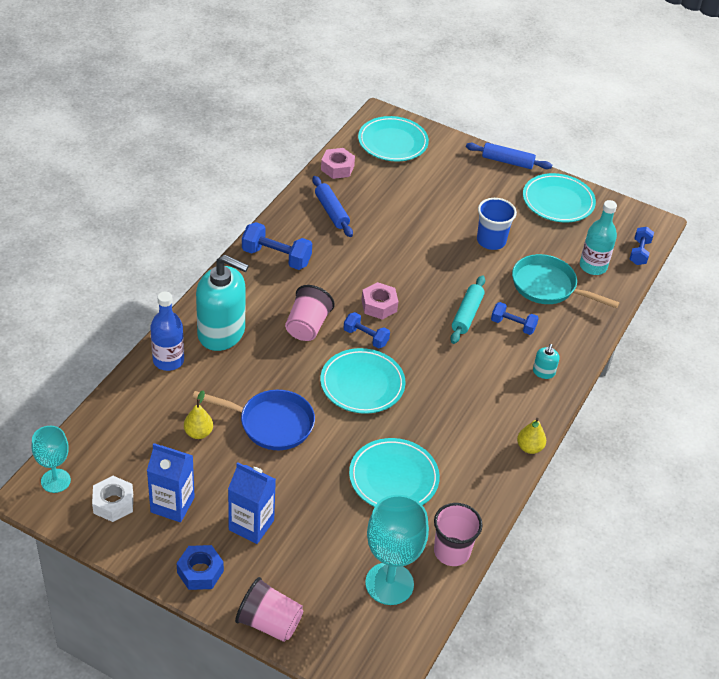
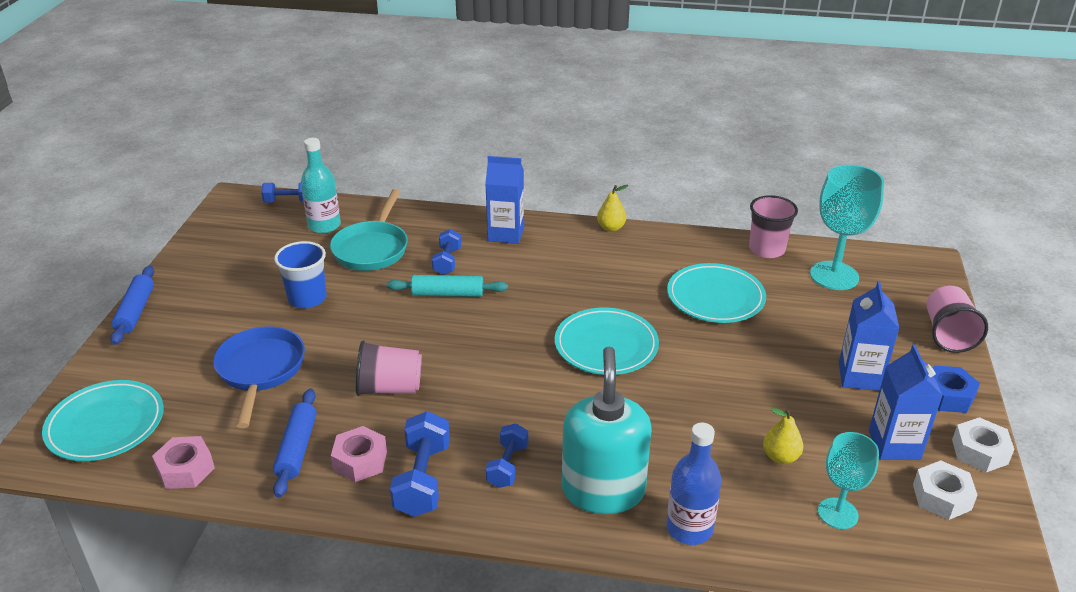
camera: 105 degrees left, 10 degrees down
(55, 481) = (967, 568): turquoise goblet -> turquoise goblet (838, 513)
(136, 554) = (979, 452): none -> white nut
(271, 423) = (717, 400): blue pan -> blue pan (260, 370)
(307, 326) = (541, 412): pink cup -> pink cup (390, 388)
(332, 211) = (297, 449): blue rolling pin -> blue rolling pin turned 45 degrees counterclockwise
(365, 337) = (530, 360): blue dumbbell -> blue dumbbell (507, 466)
(379, 305) = (469, 361): pink nut -> pink nut (360, 461)
(543, 372) = (506, 234): turquoise soap dispenser -> blue carton
(558, 201) = (212, 262): turquoise plate -> none

